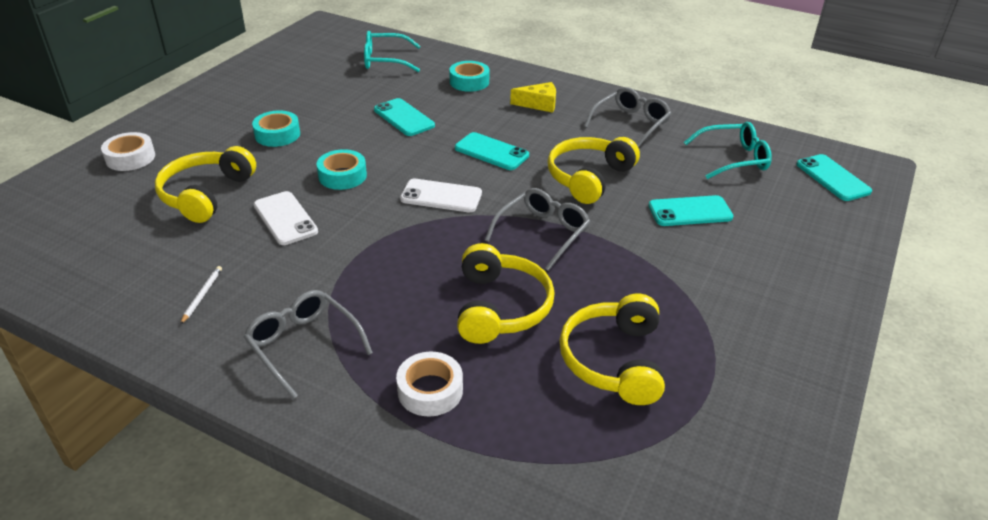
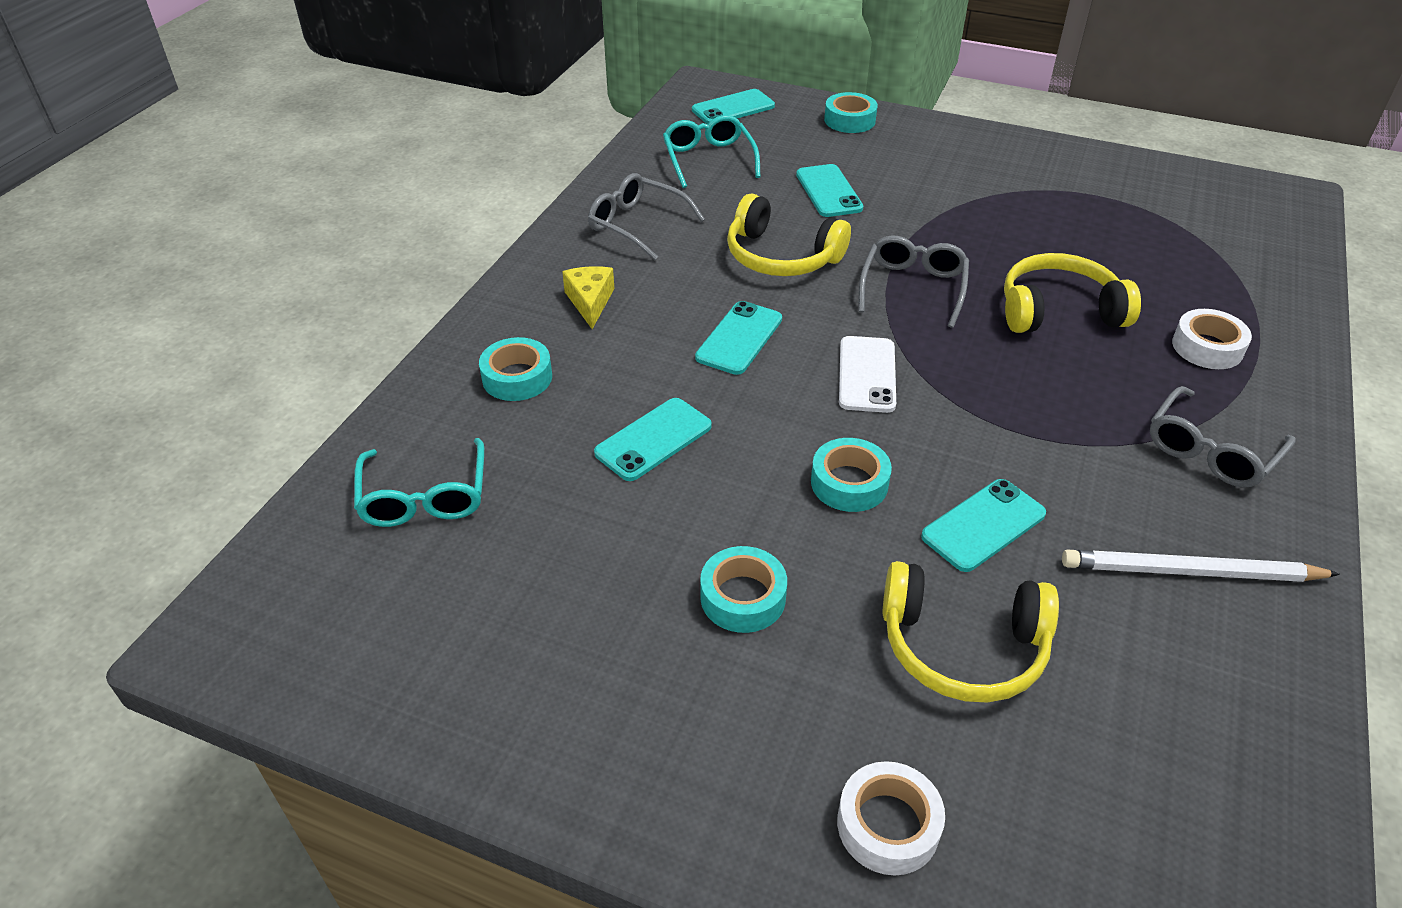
camera: 95 degrees left, 5 degrees up
(202, 295) = (1190, 572): white pencil -> white pencil, size x2.17
(285, 218) = (983, 525): white phone -> turquoise phone
(542, 233) = (913, 288): grey glasses -> grey glasses turned 75 degrees clockwise
(614, 360) = (1091, 241): yellow headphones -> none
(832, 242) = (849, 120): none -> turquoise tape

